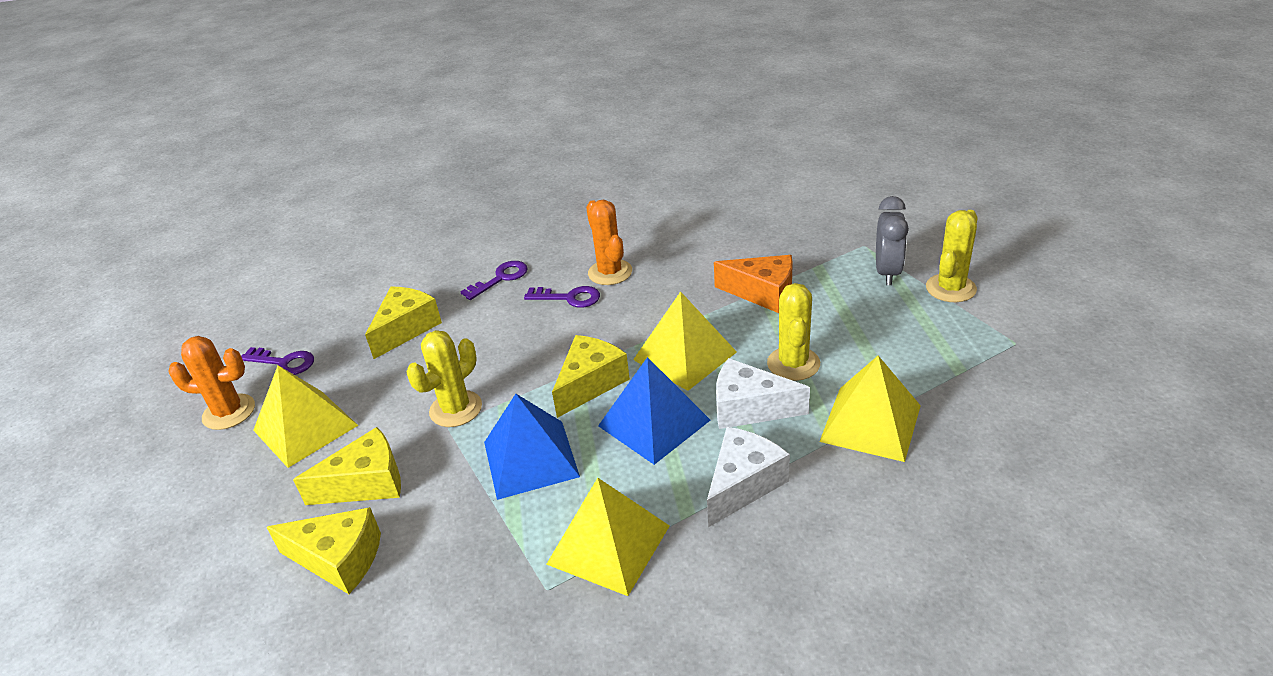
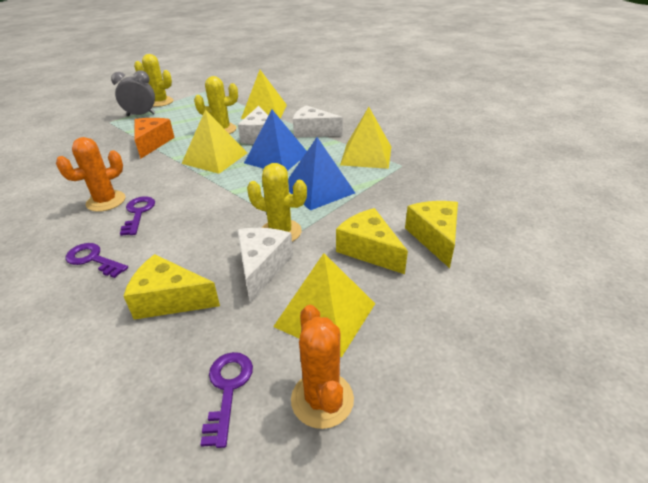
camera: 110 degrees left, 0 degrees up
(405, 389) = (262, 267): none -> white cheese
(590, 383) = (244, 183): yellow cheese -> none

